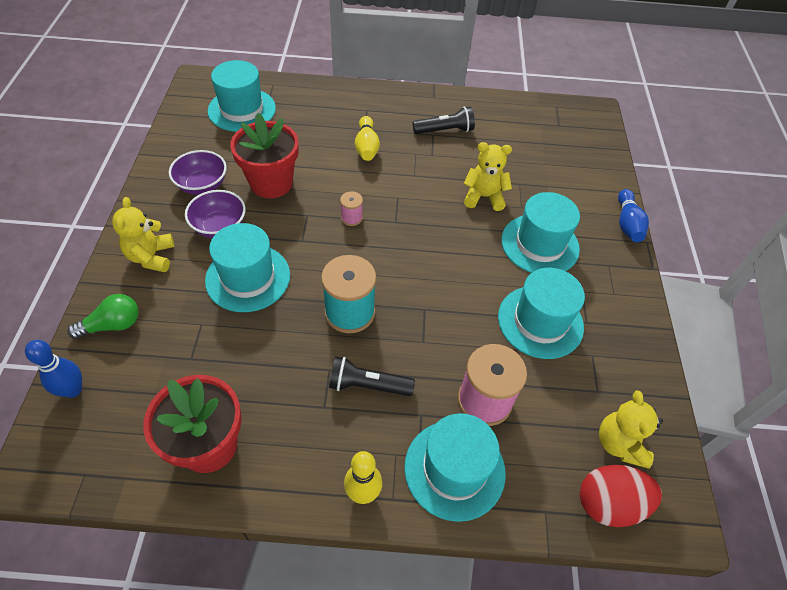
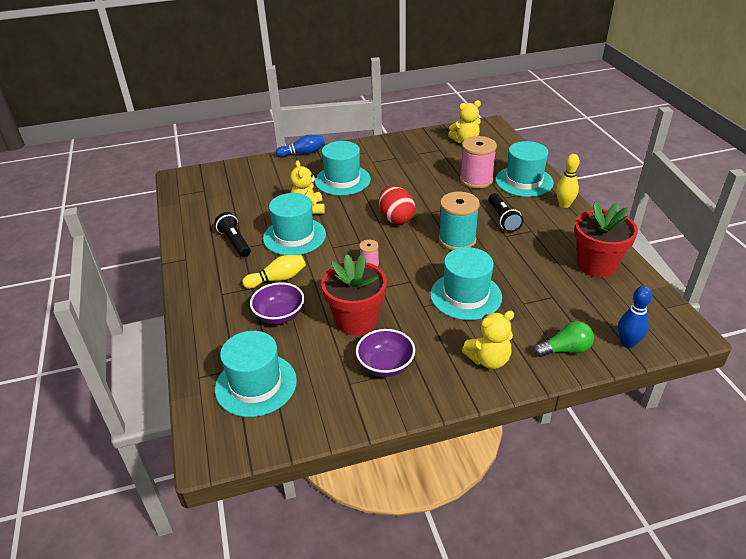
camera: 105 degrees left, 15 degrees down
(112, 325) = (565, 349): green light bulb -> green light bulb turned 120 degrees clockwise
(219, 226) = (427, 332): purple bowl -> purple bowl (279, 315)
(540, 321) = (407, 171): turquoise hat -> turquoise hat (294, 236)
(609, 503) = (499, 141): red egg -> red egg (396, 219)

